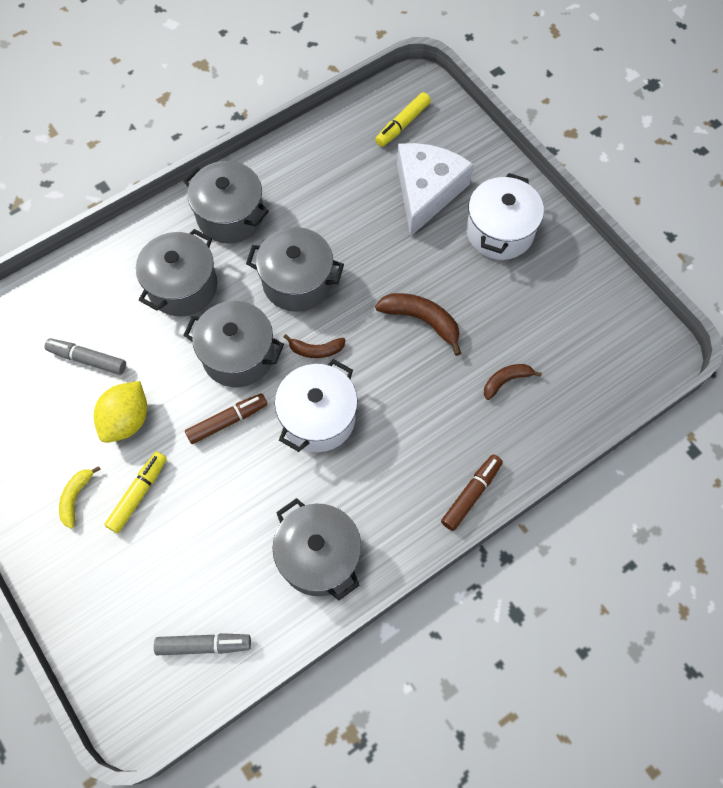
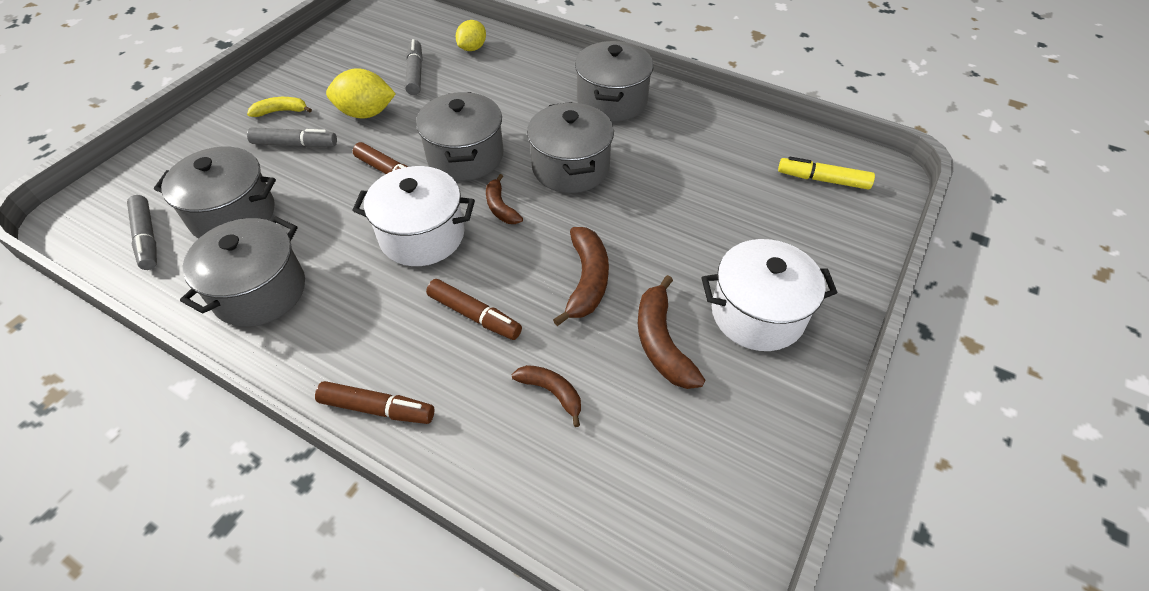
camera: 65 degrees right, 15 degrees down
(77, 296) = (472, 48): none -> yellow lemon
(138, 494) = (295, 144): yellow marker -> grey marker
(183, 286) = (517, 99): grey pot -> grey pot (233, 214)
(418, 406) = (474, 315): none -> brown marker
(427, 191) = (756, 228): white cheese -> none
(496, 299) = (661, 342): none -> brown banana

